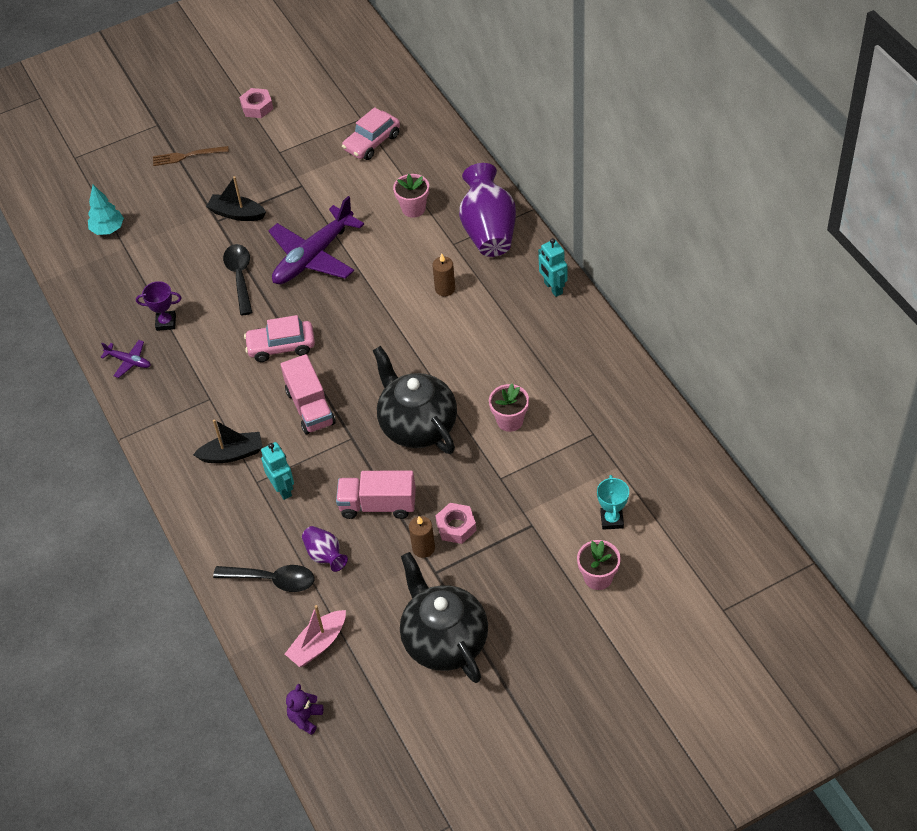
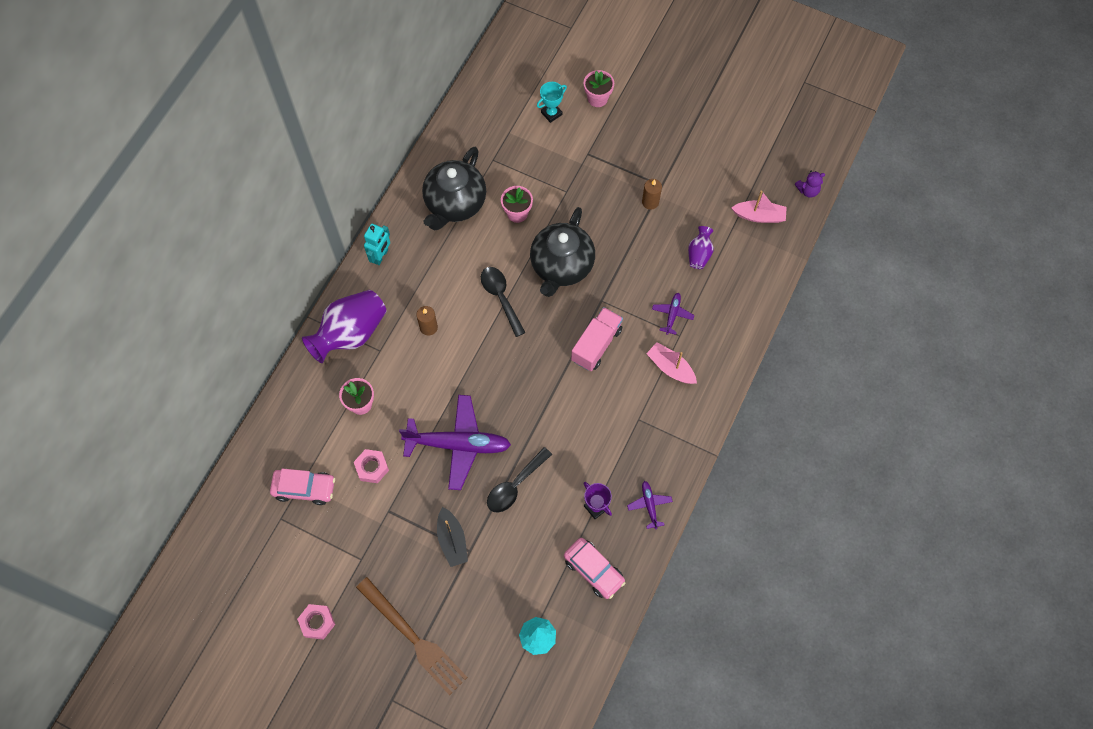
camera: 130 degrees left, 15 degrees up
(187, 156) = (413, 638): brown fork -> brown fork, size x1.79
(232, 454) = (670, 367): black boat -> pink boat
(272, 580) = (739, 272): black spoon -> black spoon (500, 297)
(281, 346) = (558, 404): pink car -> pink car (594, 570)
(283, 489) = (672, 315): turquoise robot -> purple plane
(378, 505) = (640, 248): pink truck -> none
(444, 640) = (702, 152): black teapot -> black teapot (455, 204)
(456, 527) = (621, 194): pink nut -> pink nut (372, 468)

